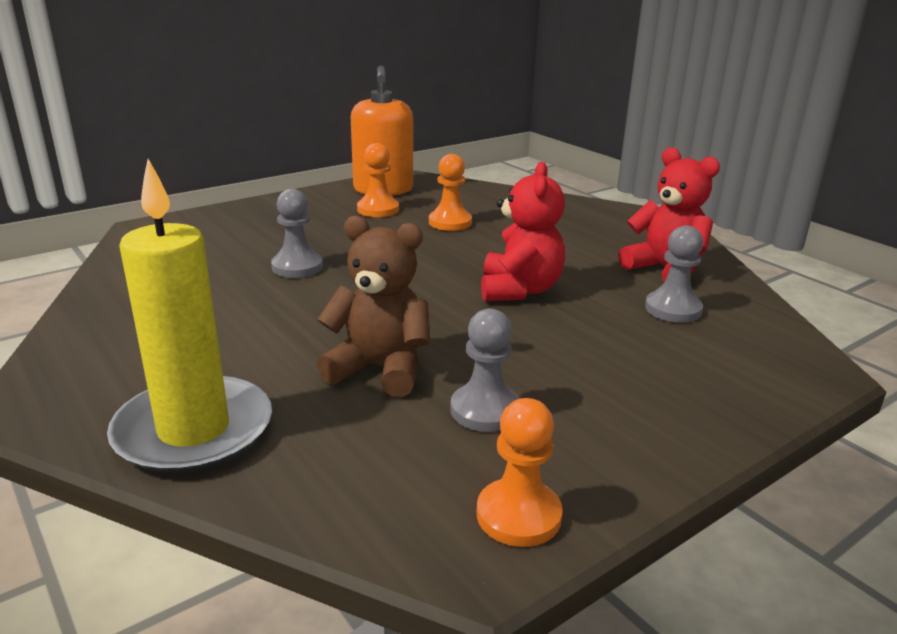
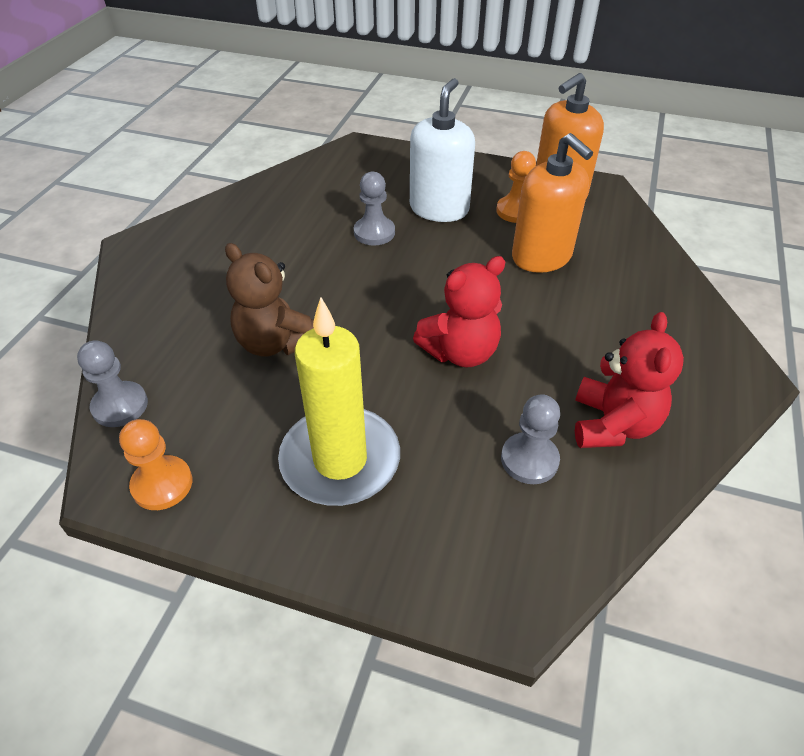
camera: 55 degrees right, 20 degrees up
(194, 431) = (153, 311): yellow candle -> yellow candle (340, 460)
(318, 232) = (439, 209): none -> white soap dispenser
(380, 369) = (275, 343): brown teddy bear -> brown teddy bear turned 150 degrees clockwise
(450, 222) = (541, 257): orange pawn -> orange soap dispenser
(485, 410) = (265, 416): grey pawn -> grey pawn (120, 406)

